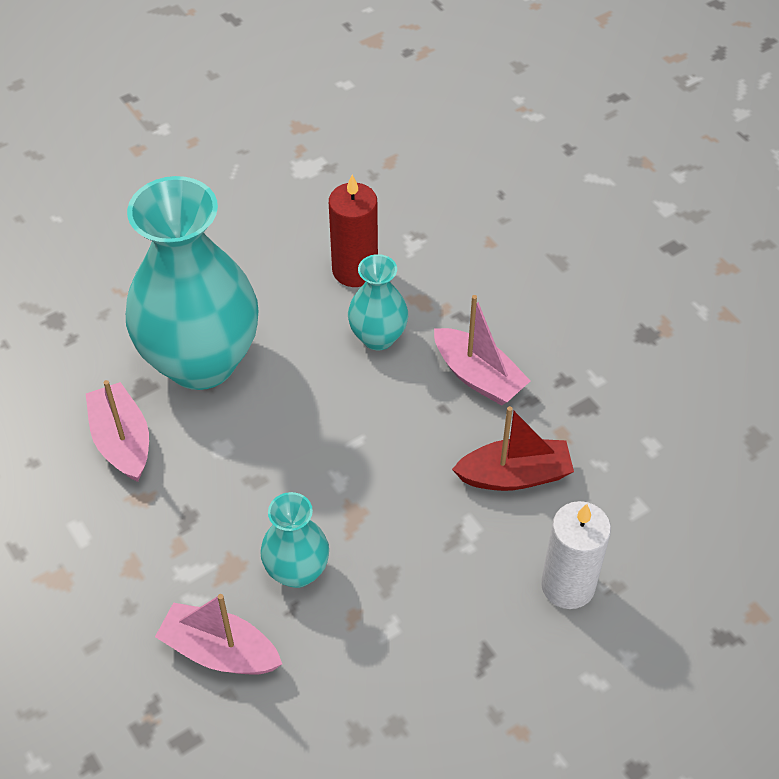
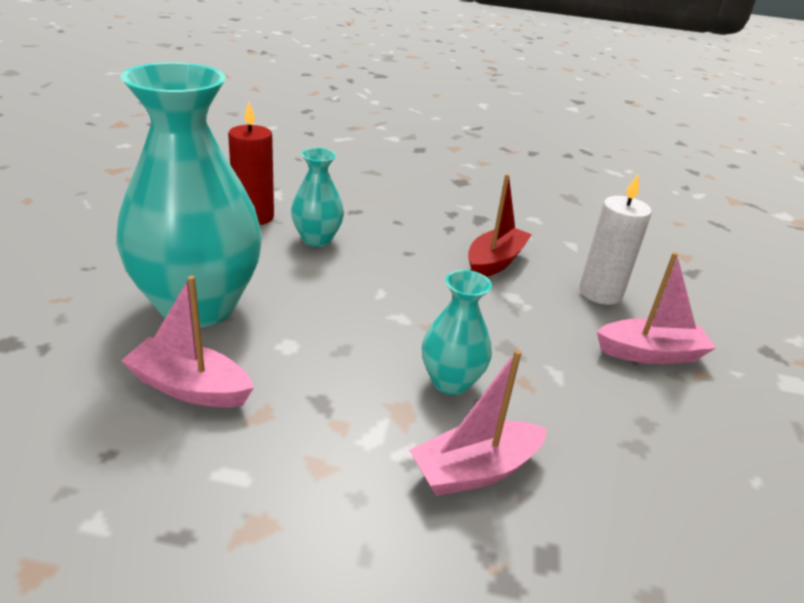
camera: 50 degrees left, 20 degrees down
(478, 376) = (405, 231): pink boat -> pink boat (650, 353)

